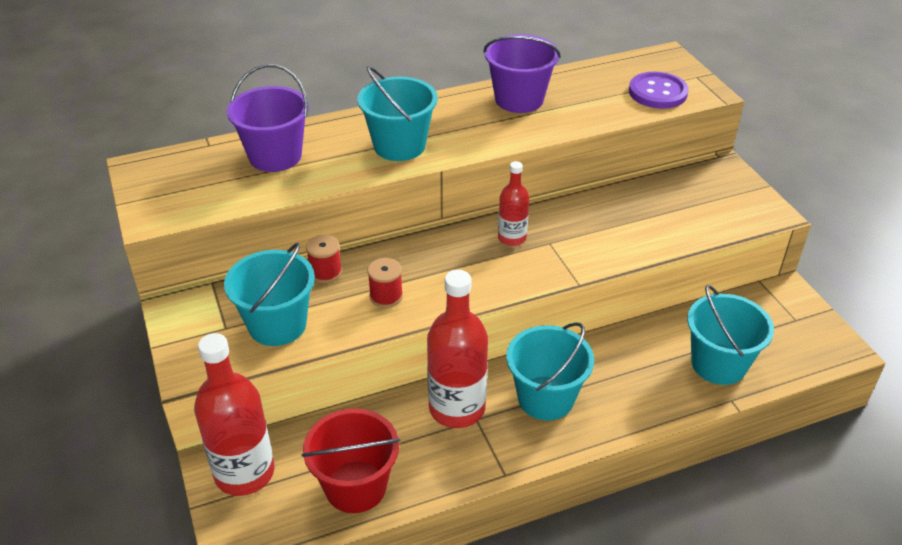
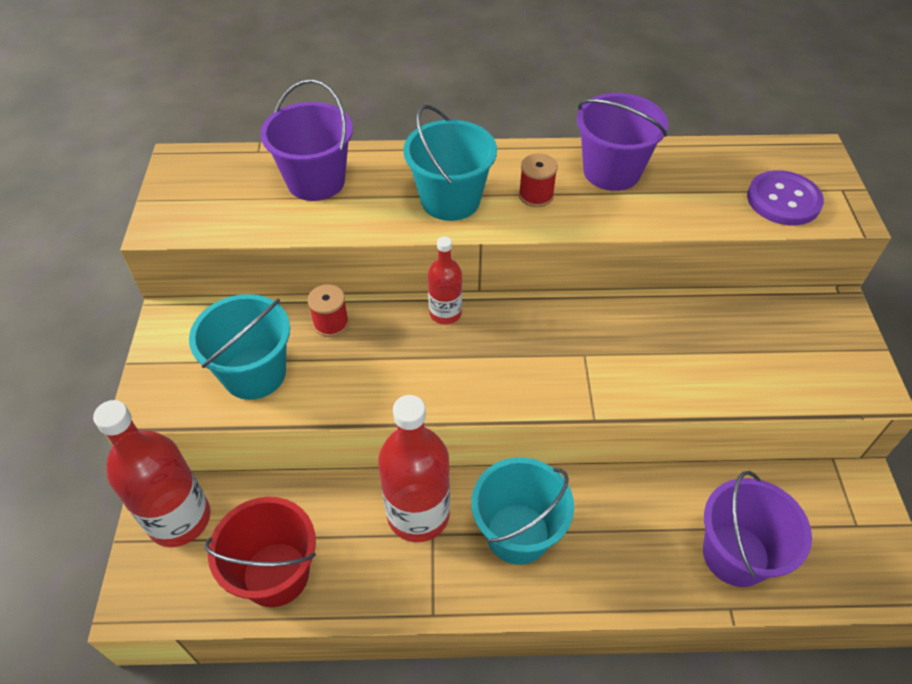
camera: 20 degrees right, 10 degrees up
(386, 296) = (378, 371): red spool -> red spool (536, 195)
(512, 238) = (545, 336): red bottle -> red bottle (445, 313)
(718, 364) = (735, 555): turquoise bucket -> purple bucket

